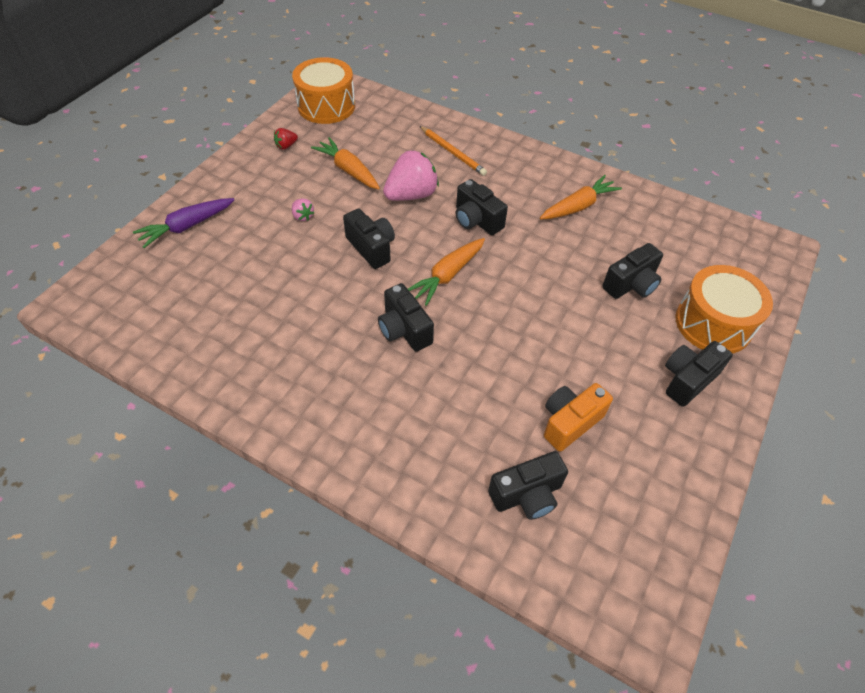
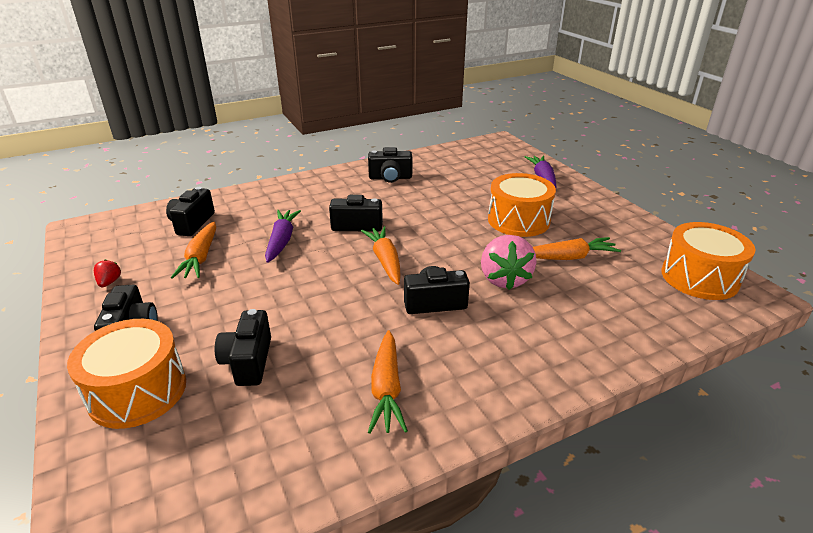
camera: 125 degrees right, 20 degrees down
(286, 146) = (629, 237): red strawberry -> red strawberry (109, 282)
(303, 216) = (518, 220): pink strawberry -> orange drum
(371, 248) = (452, 238): black camera -> black camera (390, 178)
(453, 152) = (559, 333): orange pencil -> none
(483, 374) = (282, 241): none -> purple carrot
(569, 422) = (200, 258): orange camera -> orange carrot

